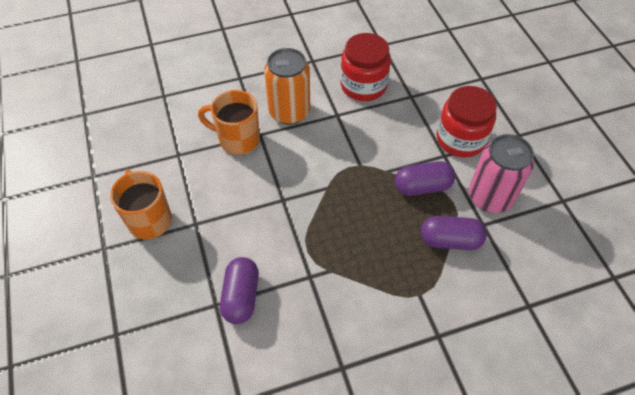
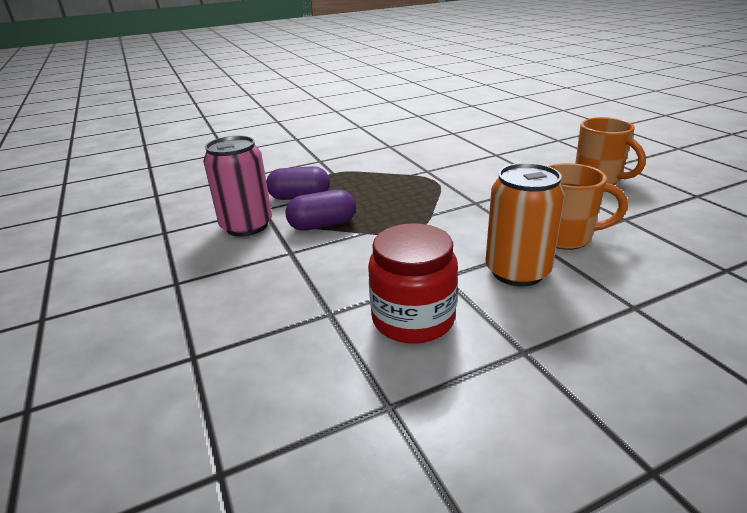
camera: 175 degrees right, 25 degrees down
(241, 296) = (478, 158): purple capsule -> none
(460, 139) = (263, 269): red jar -> none

